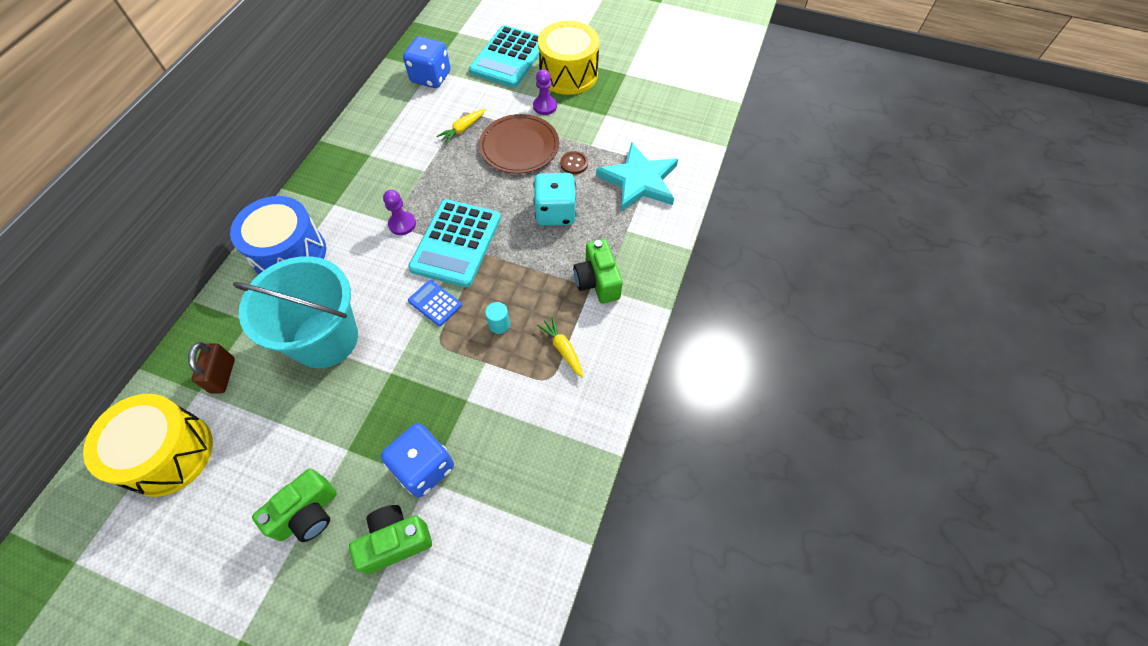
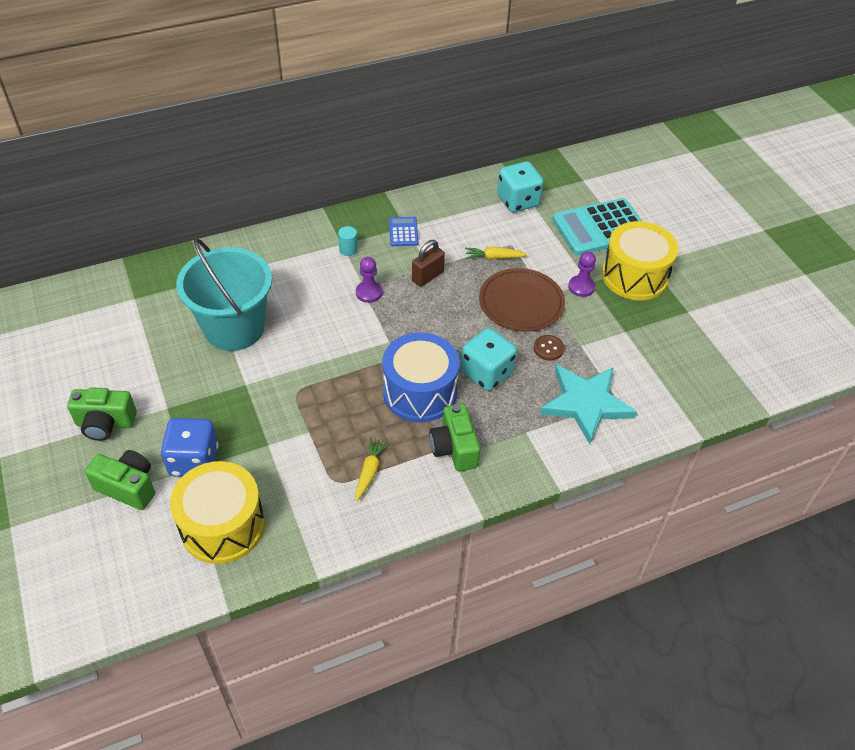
camera: 45 degrees right, 10 degrees down
(168, 453) = (81, 321): yellow drum -> yellow drum (222, 526)
(223, 375) = (156, 300): brown padlock -> brown padlock (427, 276)
(290, 254) = (277, 255): blue drum -> blue drum (420, 392)
(431, 77) = (518, 201): blue dice -> turquoise dice
(435, 303) = (325, 364): blue calculator -> blue calculator (403, 232)
(456, 243) = (388, 335): turquoise calculator -> none
(499, 324) = (348, 415): turquoise cylinder -> turquoise cylinder (348, 249)
(597, 281) = (454, 448): green camera -> green camera turned 45 degrees counterclockwise

